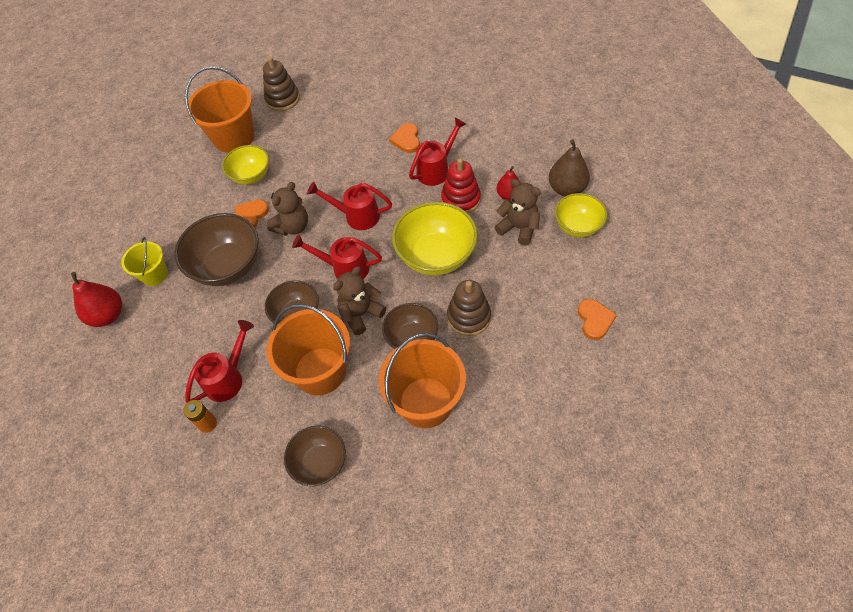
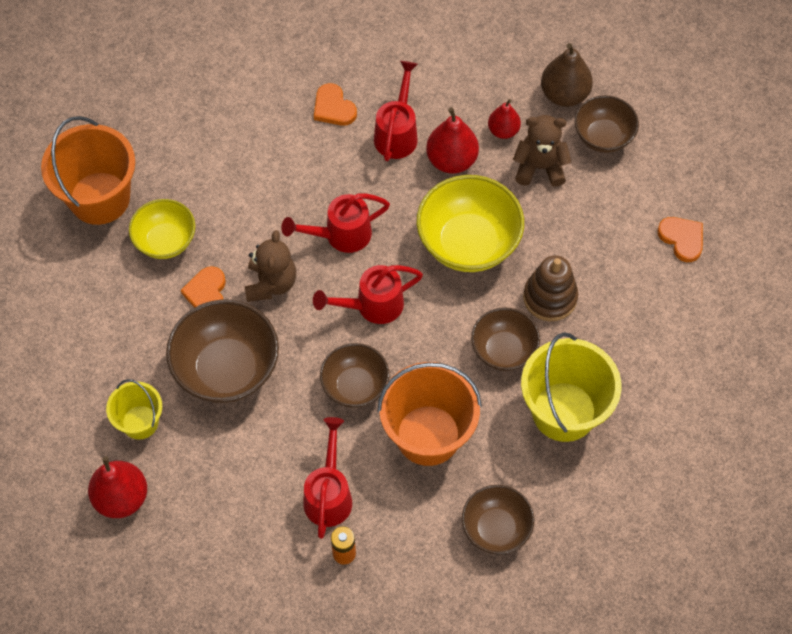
camera: 35 degrees left, 5 degrees up
(282, 99) = (126, 116): brown stacking toy -> none
(360, 314) = (428, 350): brown teddy bear -> none
(426, 402) = (564, 411): orange bucket -> yellow bucket
(460, 199) = (451, 160): red stacking toy -> red pear
(577, 226) = (603, 137): yellow bowl -> brown bowl

